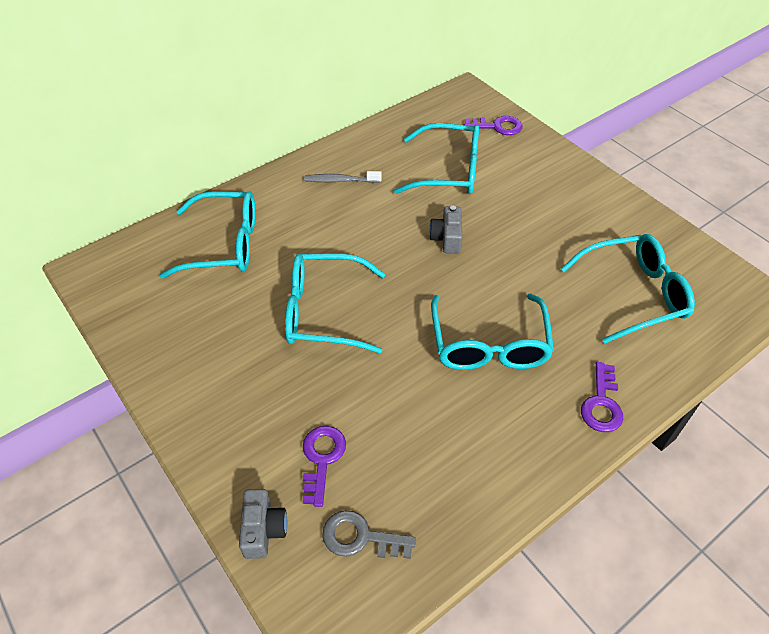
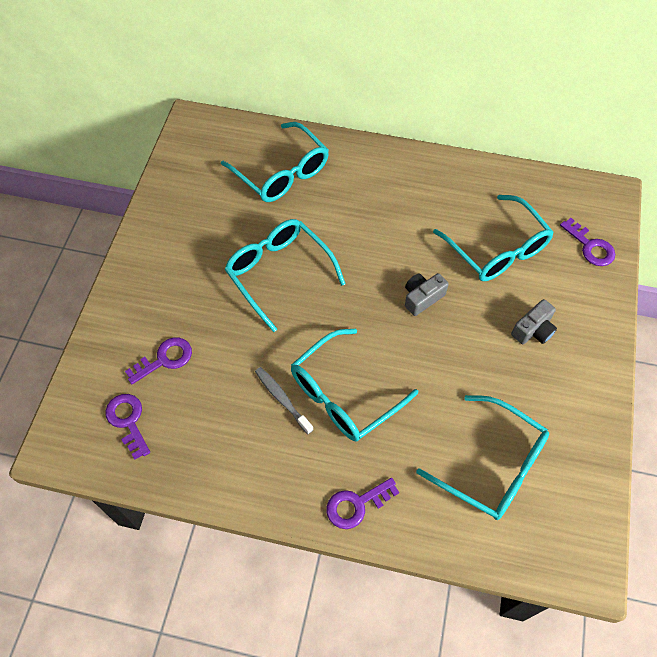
camera: 50 degrees right, 10 degrees up
(263, 529) = (93, 365): grey camera -> grey camera (533, 330)
(340, 180) = (411, 190): grey toothbrush -> grey toothbrush (282, 399)
(360, 537) = (128, 421): grey key -> purple key

